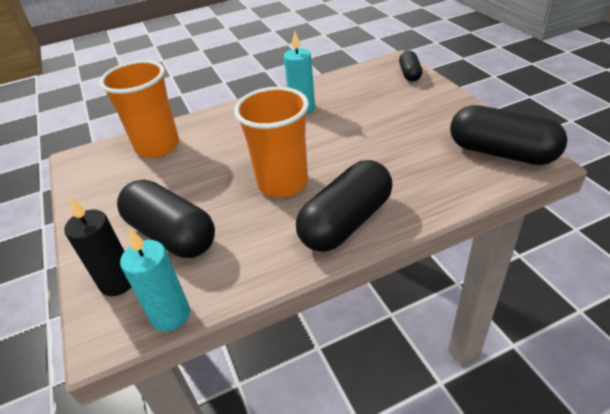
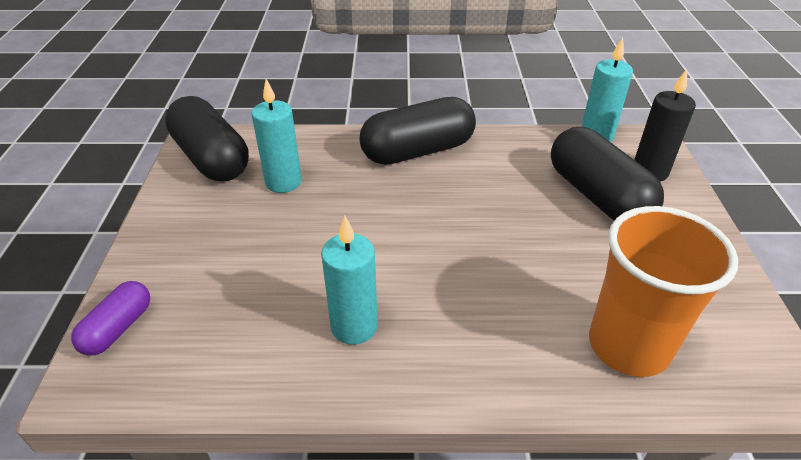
camera: 160 degrees left, 0 degrees up
(282, 183) = (456, 209): orange cup -> none
(409, 74) = (118, 328): black capsule -> purple capsule
(424, 156) = (283, 182): none -> turquoise candle

